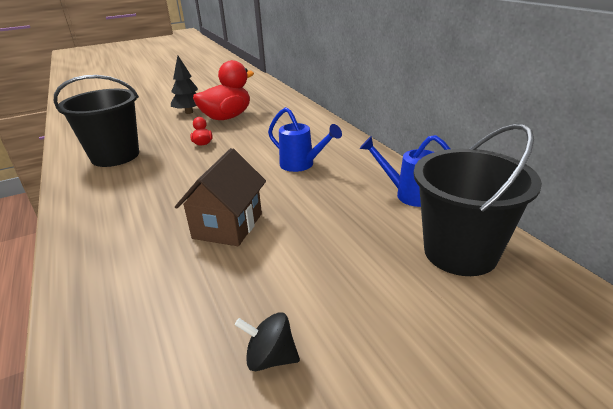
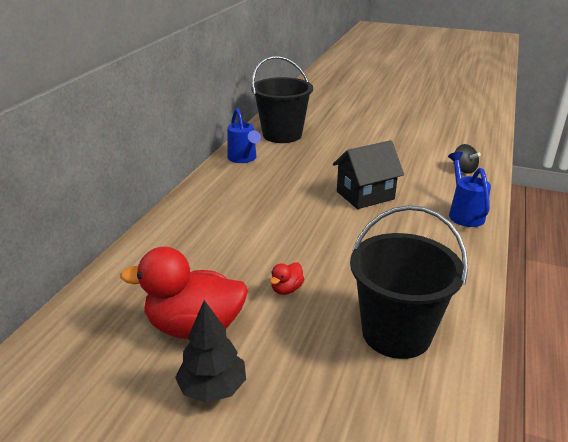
camera: 135 degrees left, 0 degrees up
(228, 226) = (365, 195): brown house -> black house
(270, 358) = (405, 146): black spinning top -> black spinning top (464, 169)
(302, 165) = (254, 208): blue watering can -> blue watering can (464, 213)

